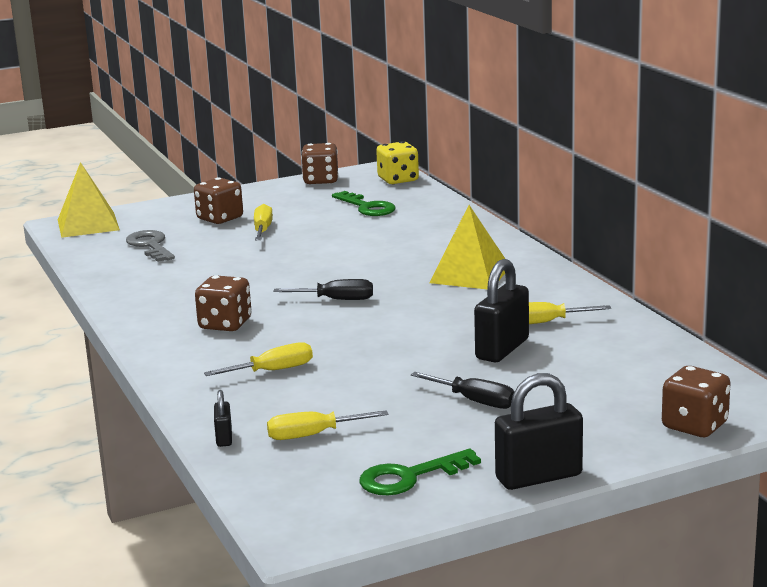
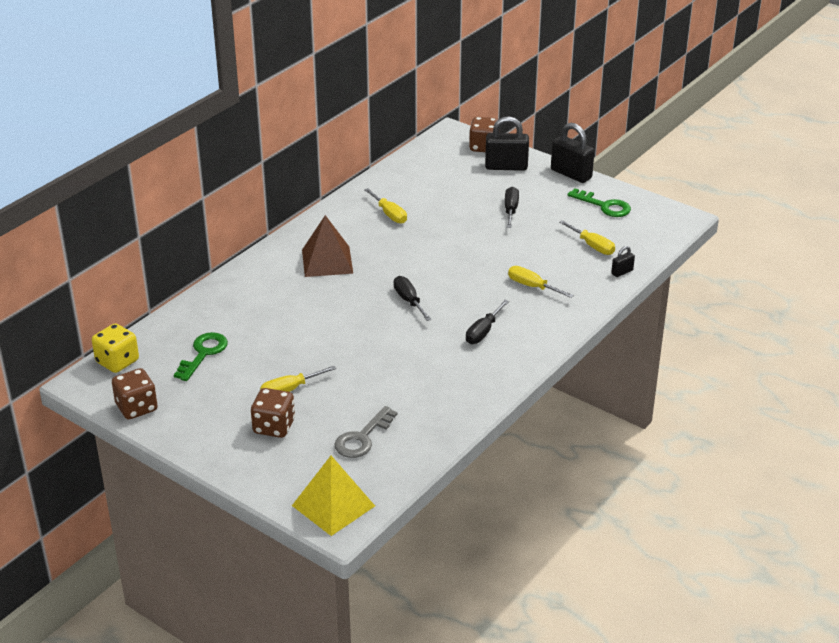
camera: 120 degrees left, 15 degrees up
(225, 324) = (483, 332): brown dice -> black screwdriver
(470, 274) = (327, 261): yellow pyramid -> brown pyramid
(502, 349) = (438, 218): black padlock -> black padlock (506, 167)

